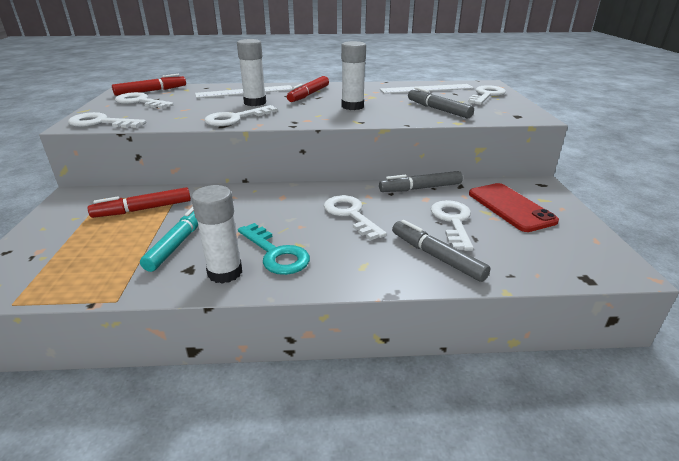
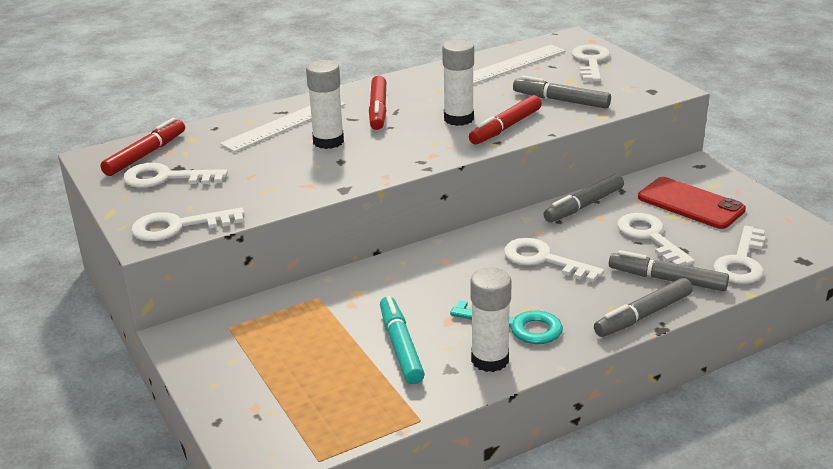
camera: 25 degrees left, 0 degrees up
(143, 209) = (303, 325): red marker -> red marker (505, 127)
(235, 118) = (343, 175): white key -> white key (741, 262)
(386, 279) = (643, 315): none -> grey marker

